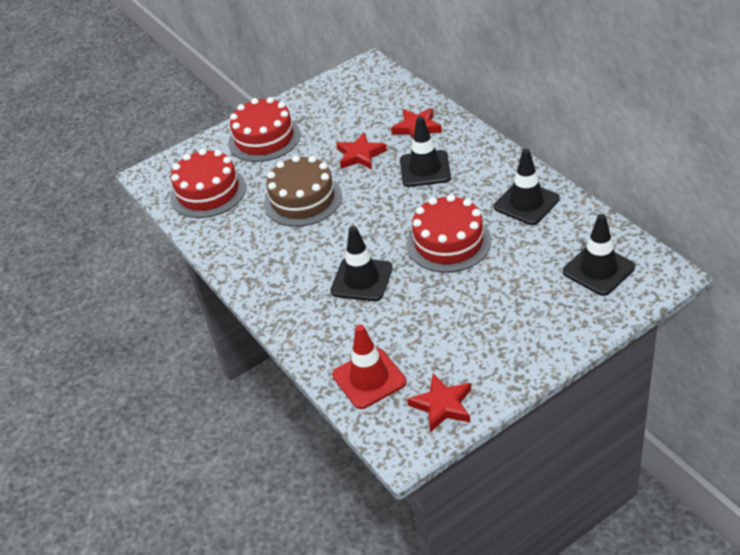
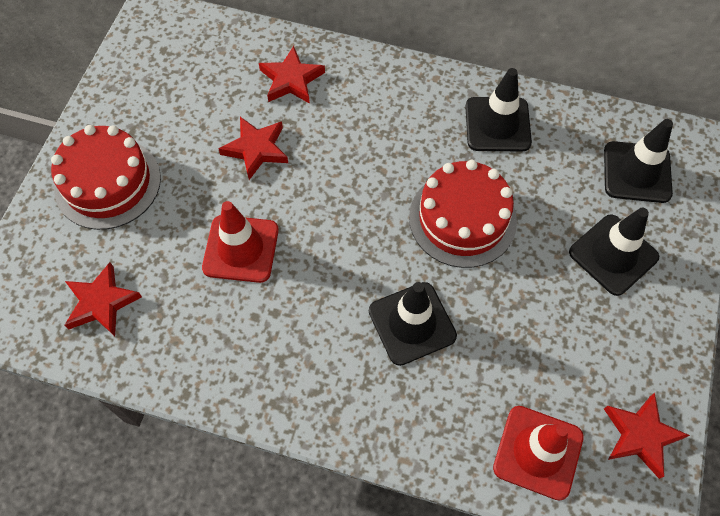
camera: 45 degrees left, 20 degrees up
(208, 192) = (101, 302): red cake -> red star
(303, 199) = (241, 249): brown cake -> red traffic cone
(425, 169) = (350, 132): black traffic cone -> black traffic cone (613, 255)

